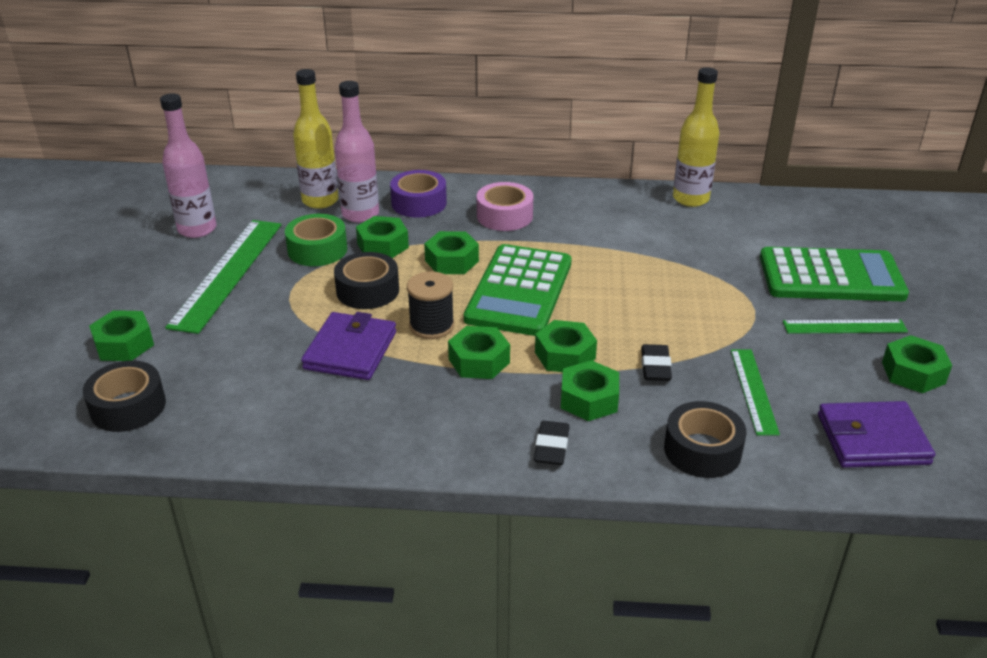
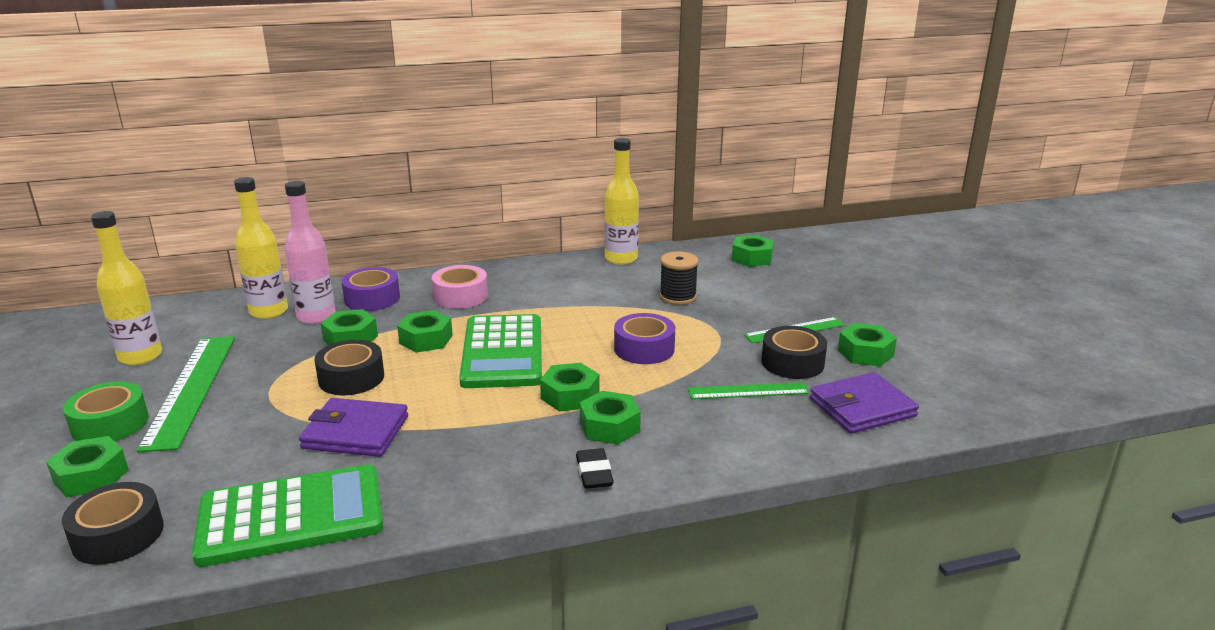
camera: 20 degrees left, 10 degrees down
(197, 229) = (140, 356): pink bottle -> yellow bottle
(317, 250) = (283, 353): green tape -> green tape (110, 424)
(350, 350) = (356, 432): purple wallet -> purple wallet turned 75 degrees counterclockwise
(431, 326) = (430, 396): black spool -> black spool (678, 297)
(479, 361) = (490, 416): green nut -> green nut (752, 258)
(655, 367) = (655, 389): black eraser -> none
(665, 316) = (644, 349): none -> purple tape
(702, 450) = (730, 446): black tape -> black tape (792, 362)
(753, 390) = (748, 391): green ruler -> green ruler turned 75 degrees counterclockwise
(831, 276) = (764, 296): green calculator -> green calculator (291, 516)

